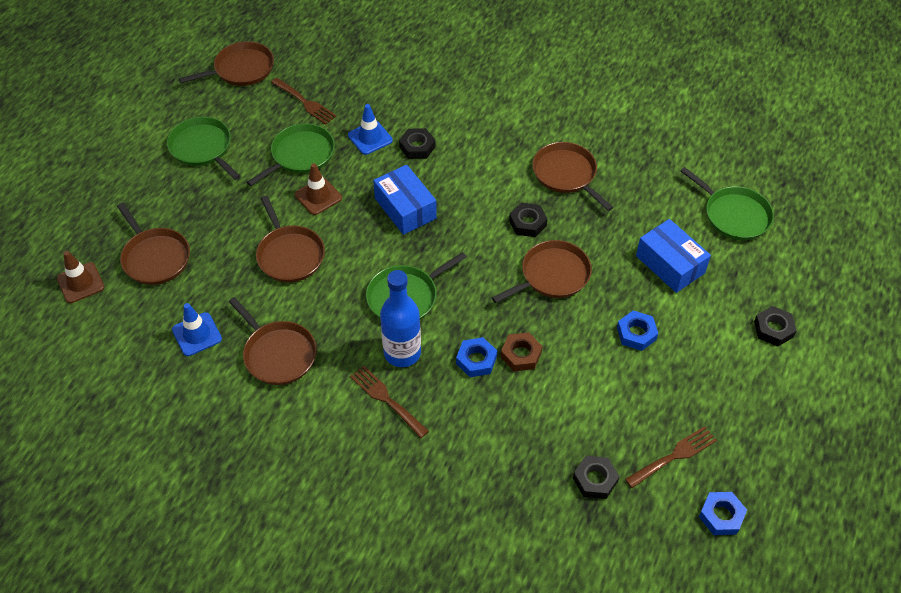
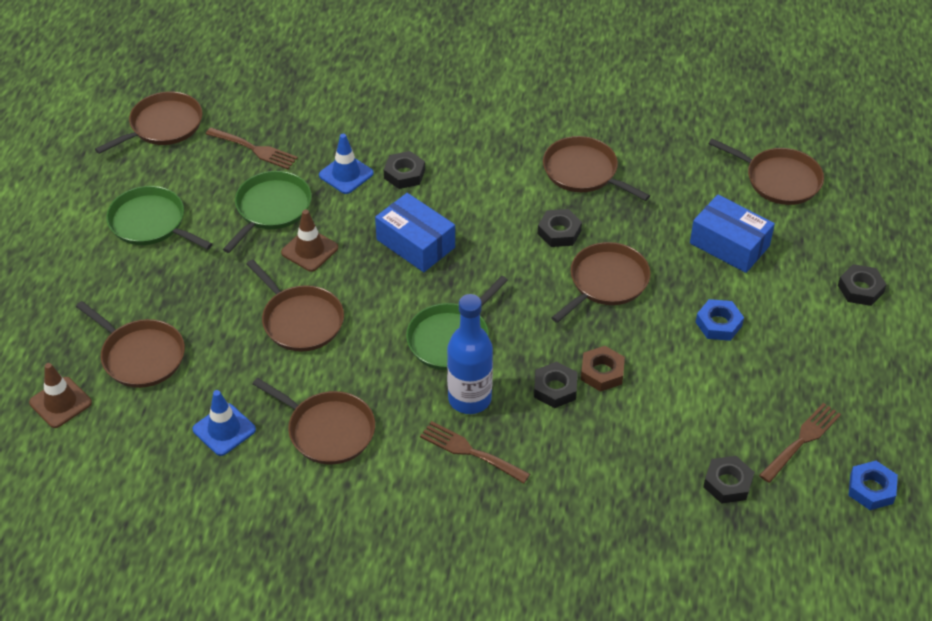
camera: 15 degrees left, 5 degrees down
(476, 360) = (555, 389): blue nut -> black nut
(734, 215) = (779, 179): green pan -> brown pan

